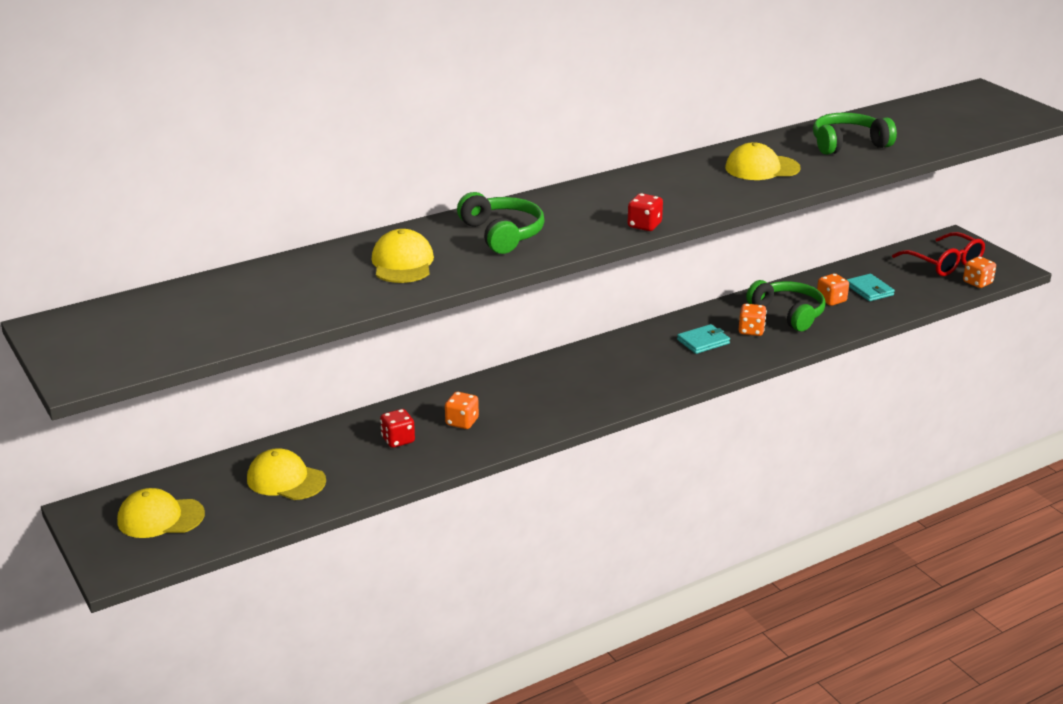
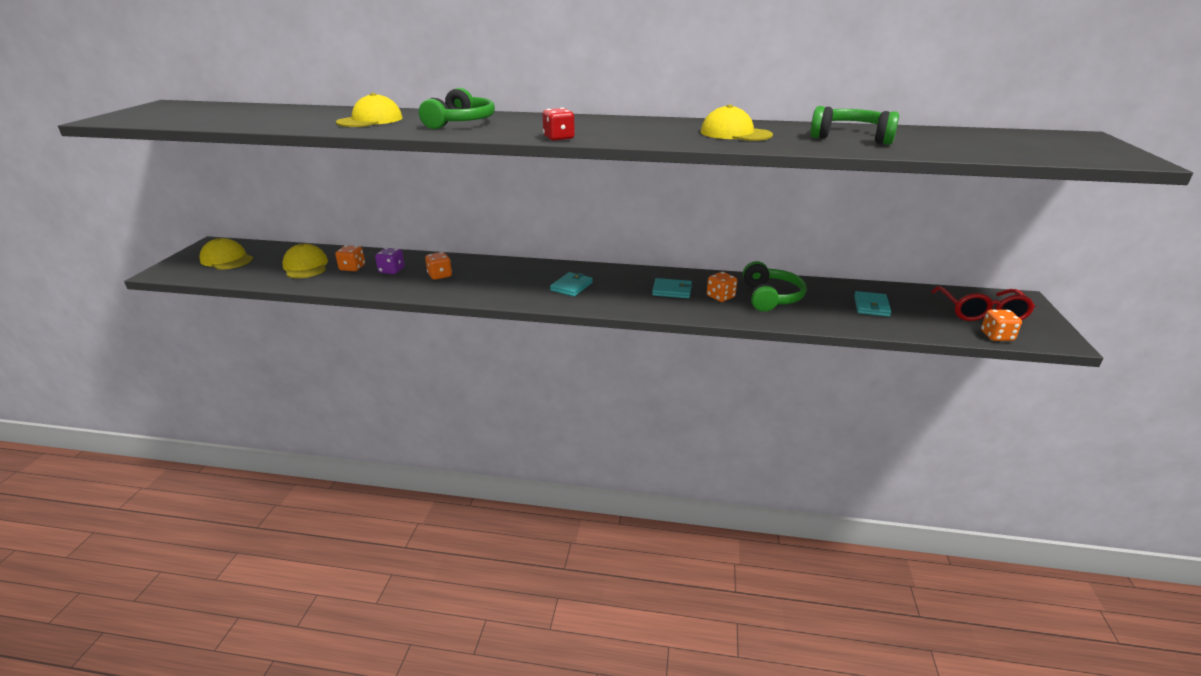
camera: 40 degrees right, 0 degrees up
(398, 440) = (391, 270): red dice -> purple dice
(611, 376) = (571, 286): none -> turquoise wallet
(831, 300) = (823, 301): orange dice -> orange dice (352, 268)

